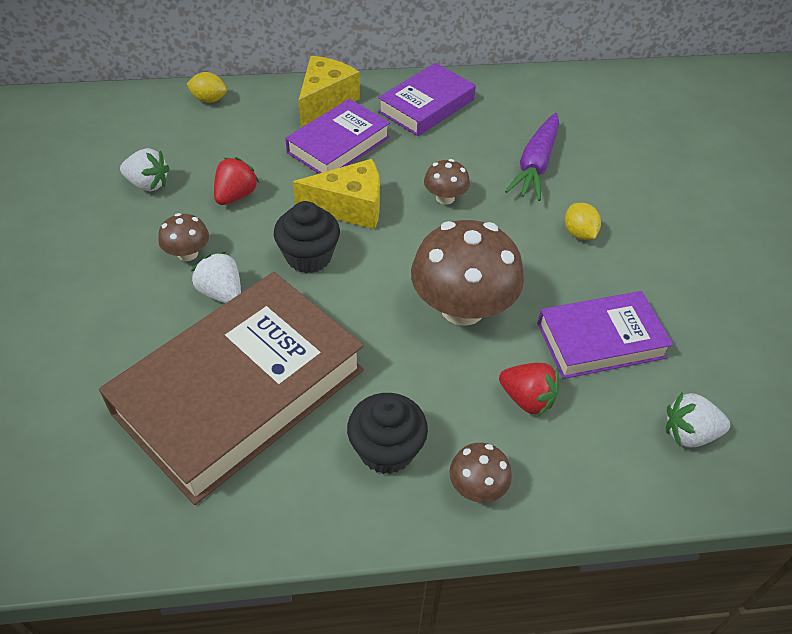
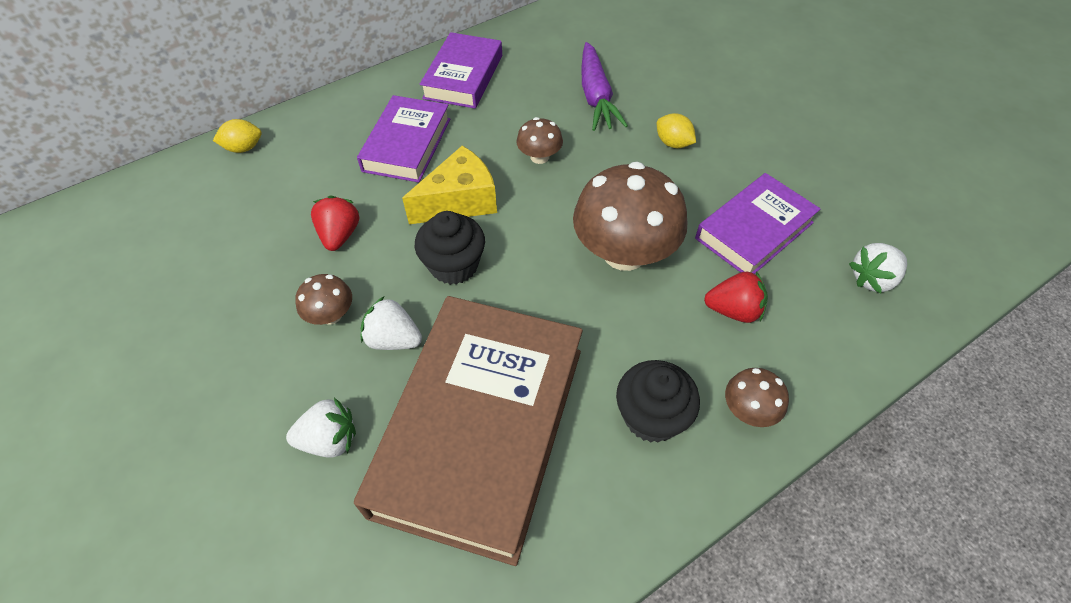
camera: 25 degrees left, 5 degrees up
(148, 184) = (238, 261): white strawberry -> white strawberry (329, 440)
(325, 101) = (365, 107): yellow cheese -> none

